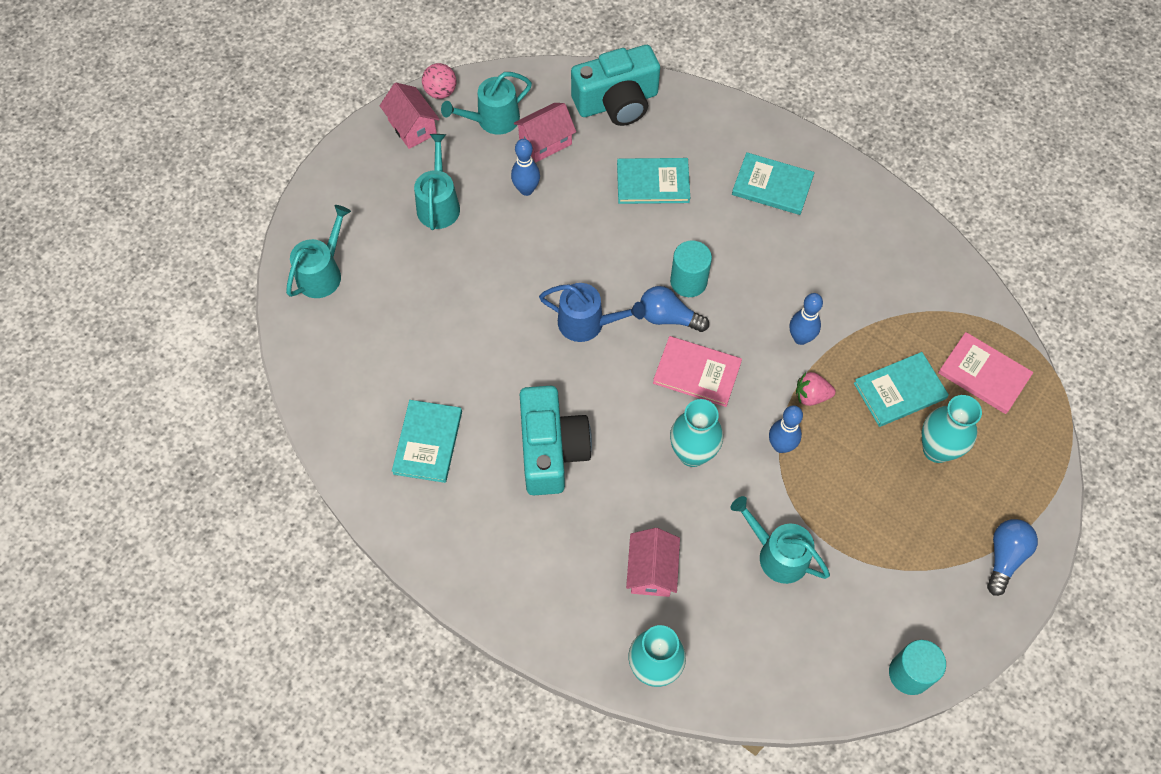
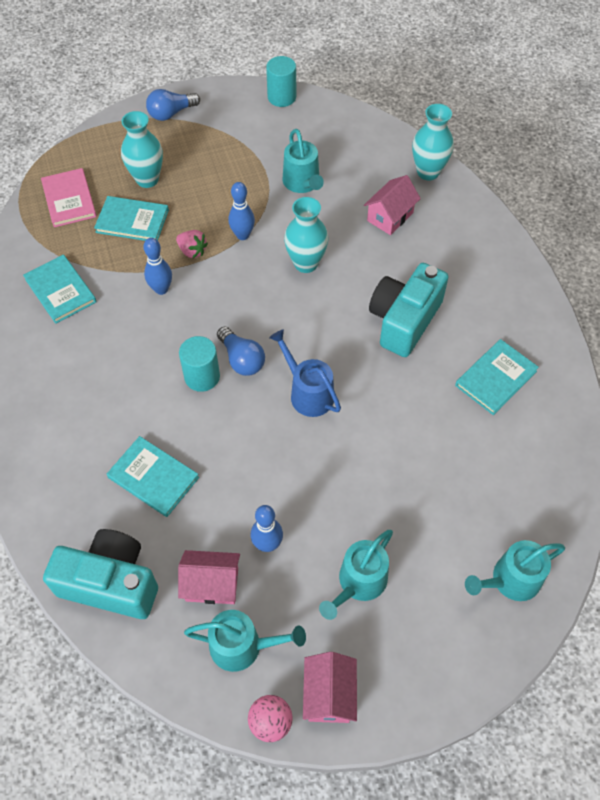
camera: 145 degrees left, 5 degrees down
(697, 372) = (256, 310): pink book -> none
(772, 186) = (62, 411): turquoise book -> turquoise book (60, 290)

